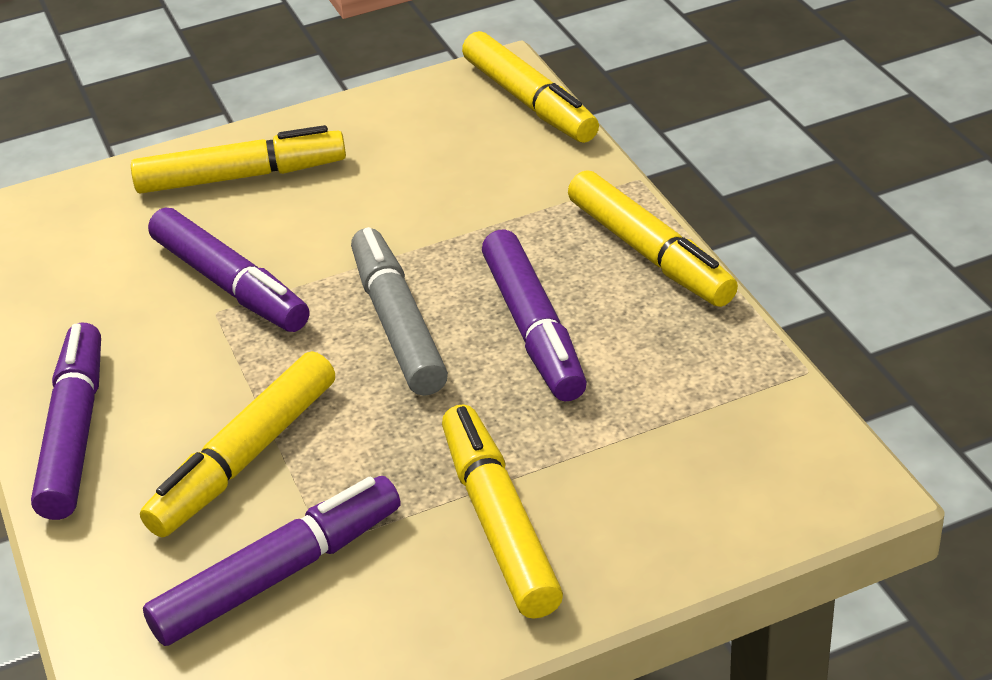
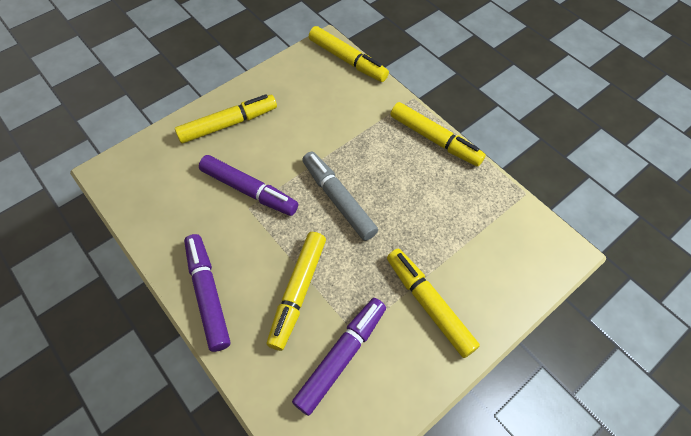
camera: 20 degrees left, 20 degrees up
(534, 329) = (401, 191): purple marker -> none

